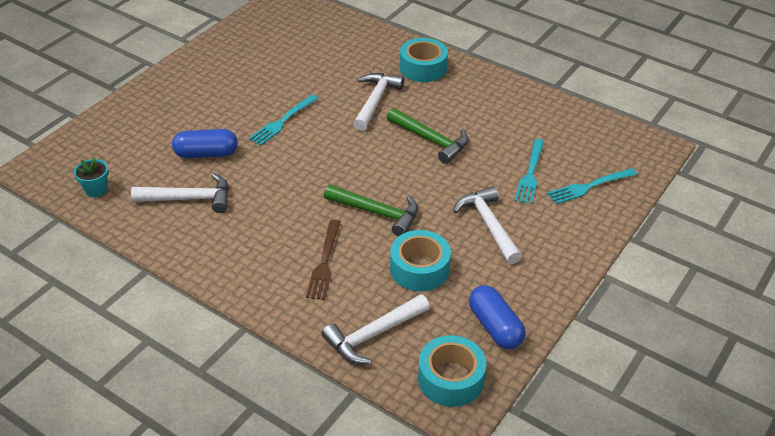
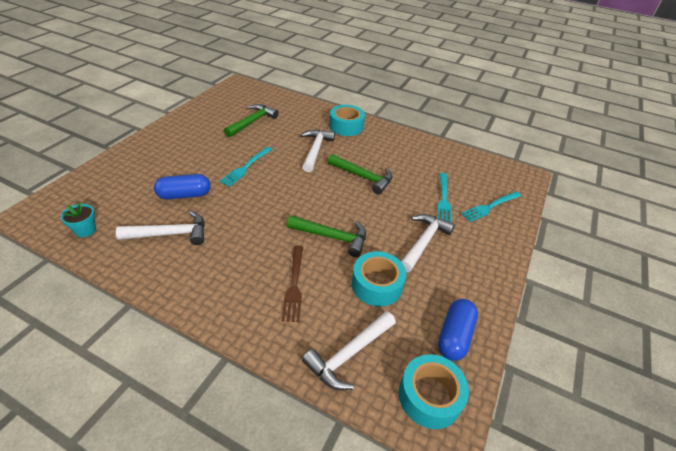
camera: 10 degrees left, 0 degrees up
(296, 58) = (252, 122): none -> green hammer
(489, 225) = (424, 242): white hammer -> white hammer turned 60 degrees clockwise
(495, 327) = (454, 336): blue capsule -> blue capsule turned 60 degrees clockwise

